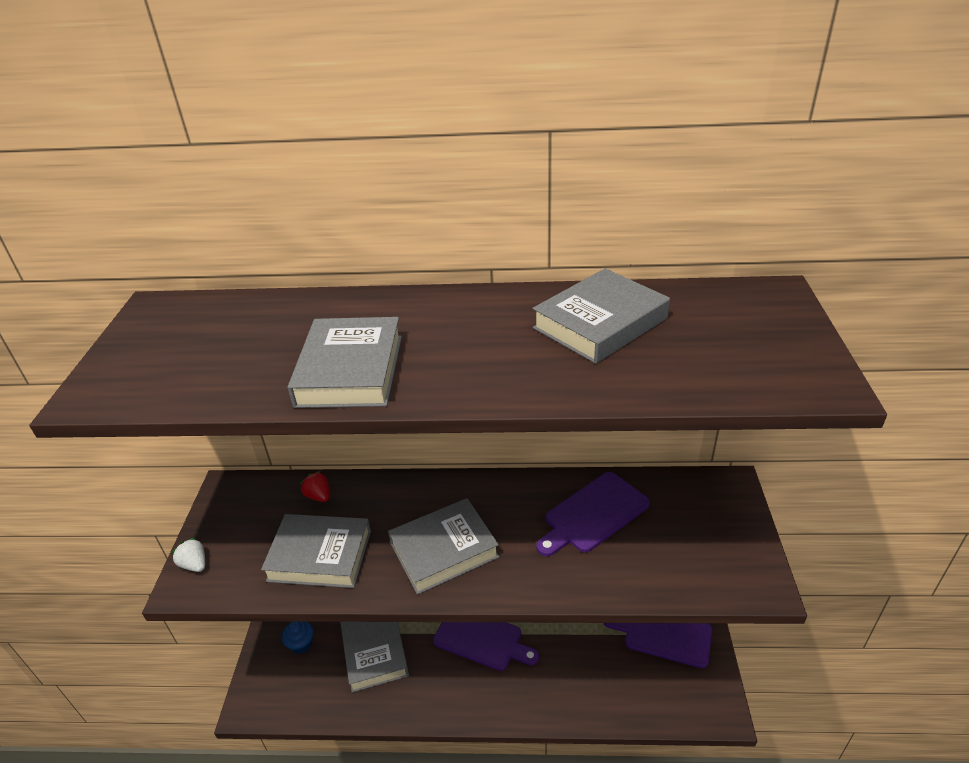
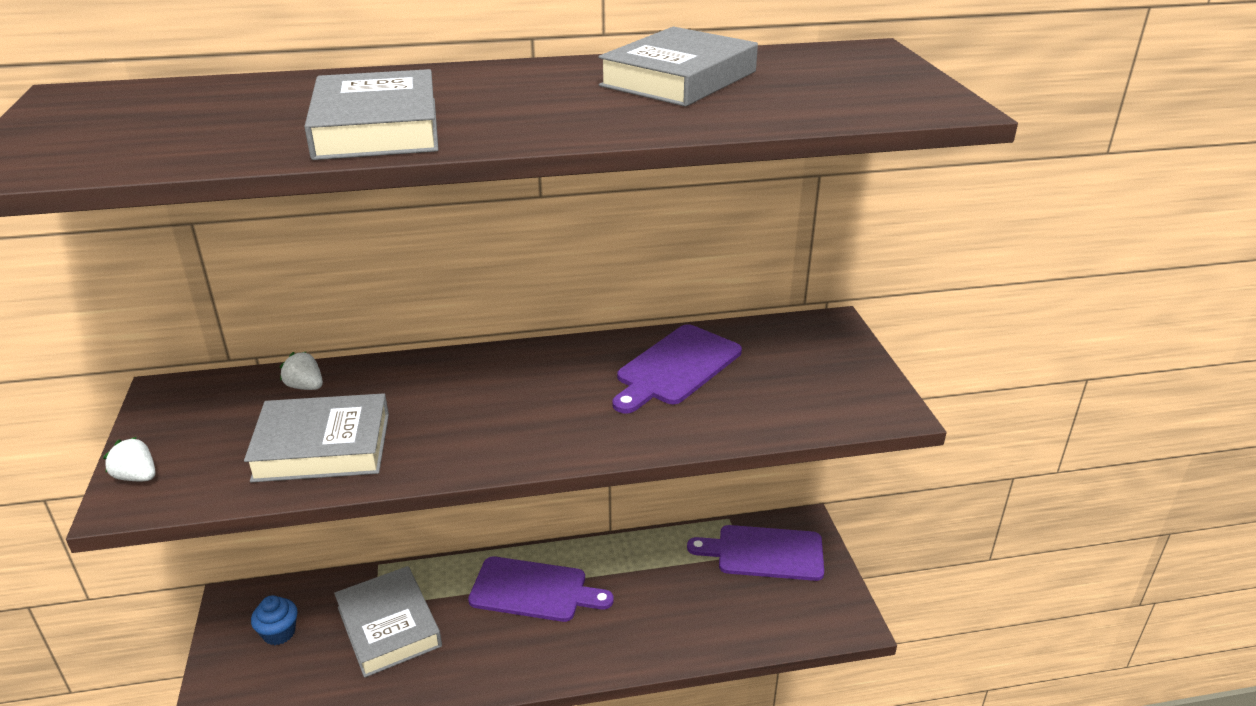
camera: 15 degrees left, 5 degrees down
(318, 496) = (305, 387): red strawberry -> white strawberry
(444, 550) = (493, 422): grey book -> none

